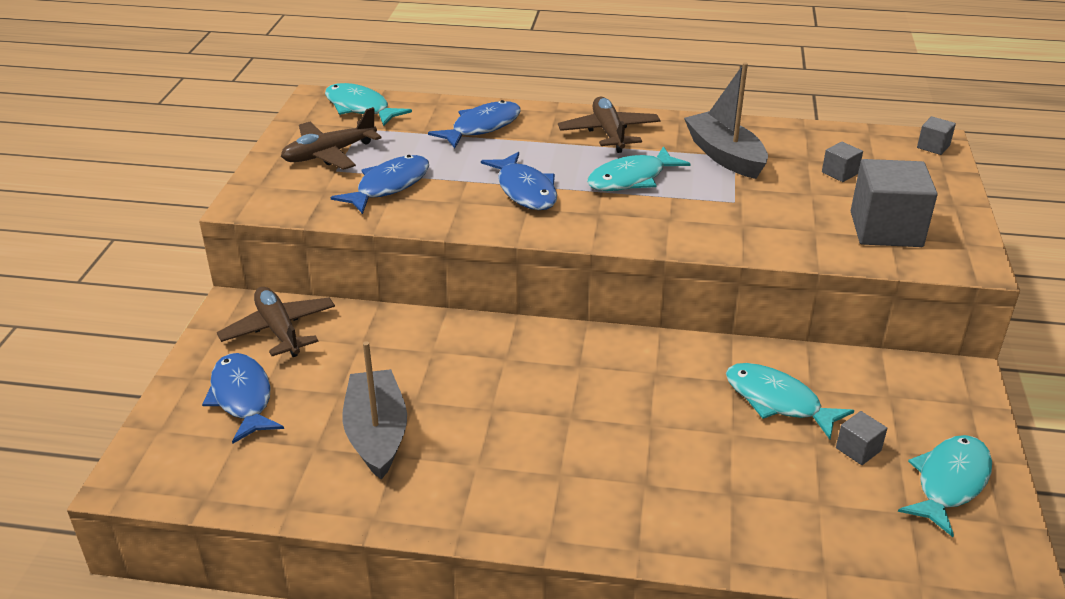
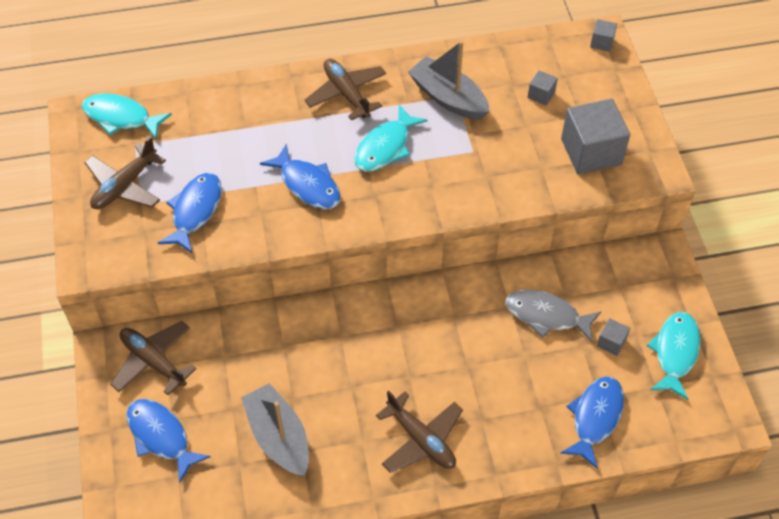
camera: 20 degrees left, 20 degrees up
(482, 127) = (238, 115): blue fish -> blue fish (595, 418)
(553, 483) = (421, 439): none -> brown plane
(777, 401) = (546, 316): turquoise fish -> grey fish

